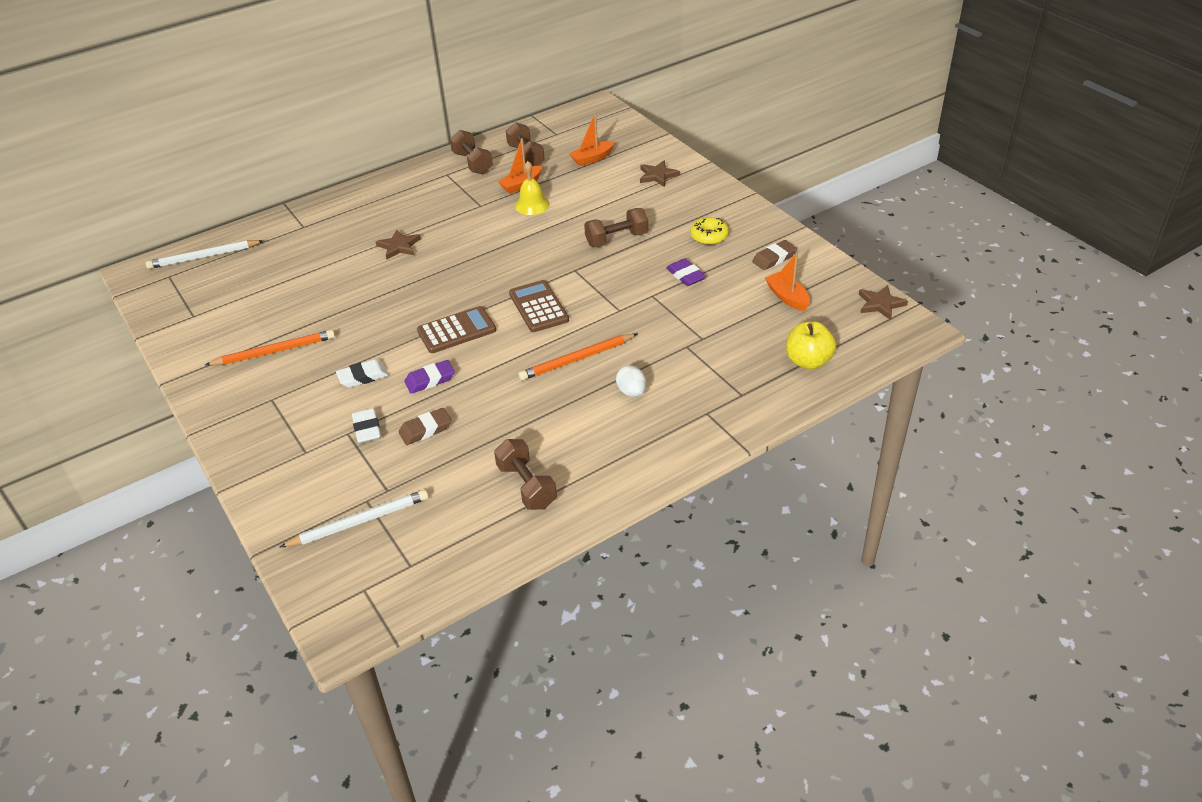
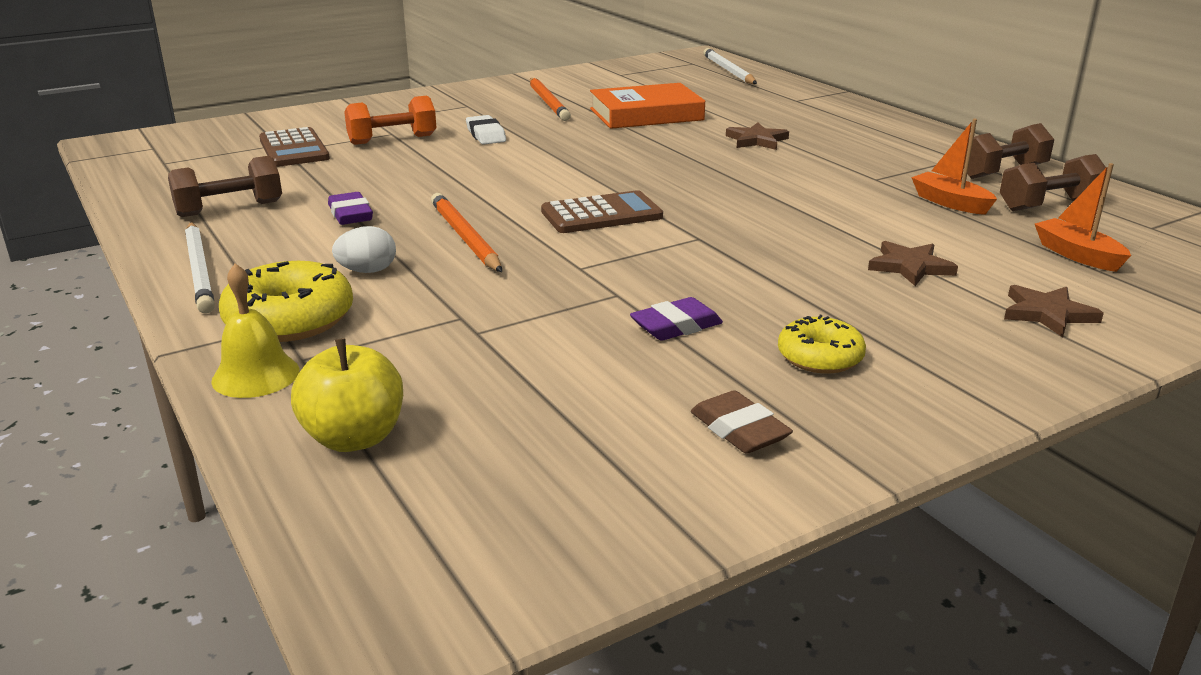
camera: 90 degrees right, 15 degrees down
(324, 297) = (646, 114): none -> orange book
(359, 522) = (249, 142): white pencil -> white pencil (199, 270)
(367, 429) = (392, 140): white eraser -> orange dumbbell
(425, 430) = (372, 162): brown eraser -> none
(430, 380) = (463, 162): purple eraser -> purple eraser (350, 214)
(456, 330) = (559, 172): brown calculator -> brown calculator (294, 149)
(532, 205) = (889, 210): yellow bell -> yellow bell (256, 375)
(617, 239) = (794, 270): brown dumbbell -> none
(699, 410) = (290, 319): none -> yellow donut
(787, 297) = (584, 433): orange boat -> none
(880, 304) = (525, 576): brown star -> brown star (910, 267)

